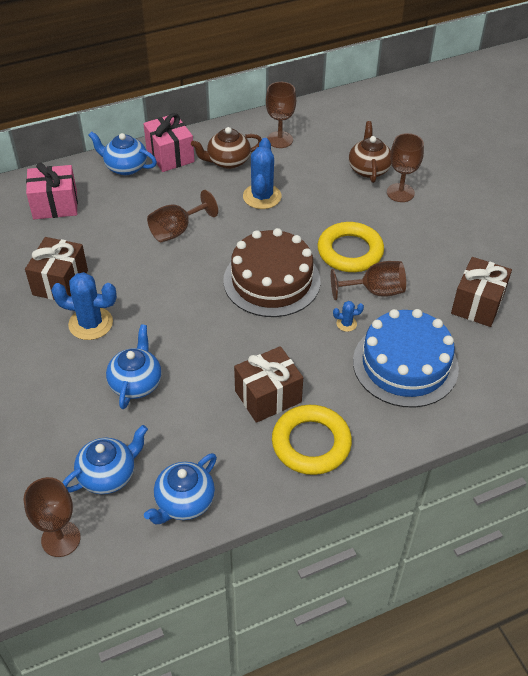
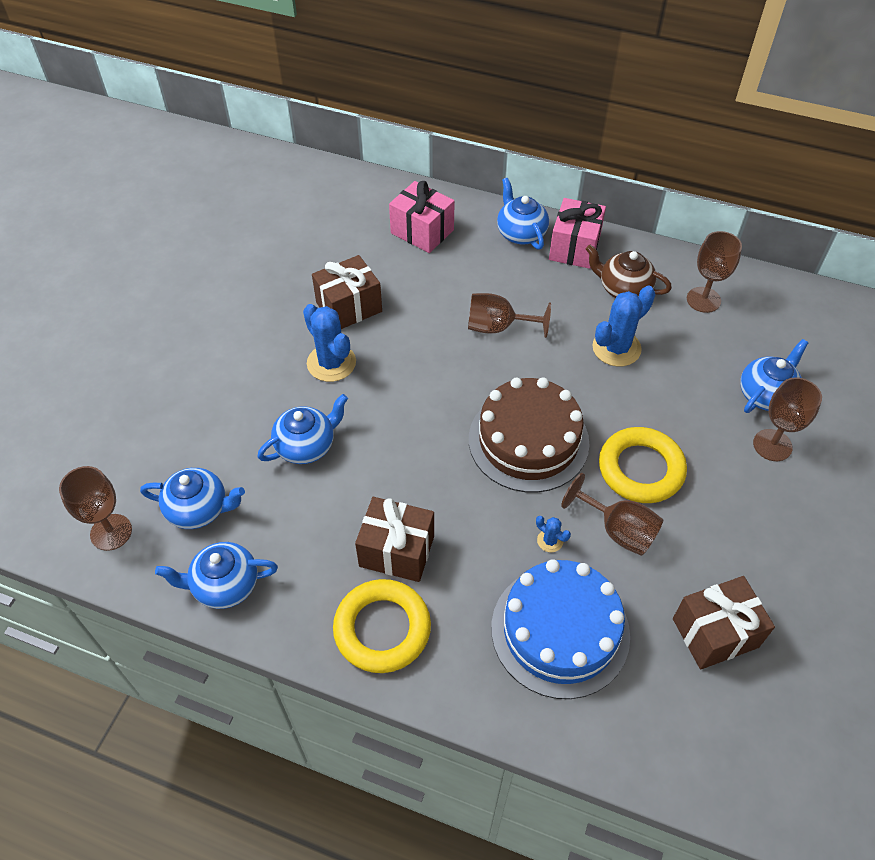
camera: 45 degrees right, 5 degrees up
(368, 169) = (766, 394): brown teapot -> blue teapot

